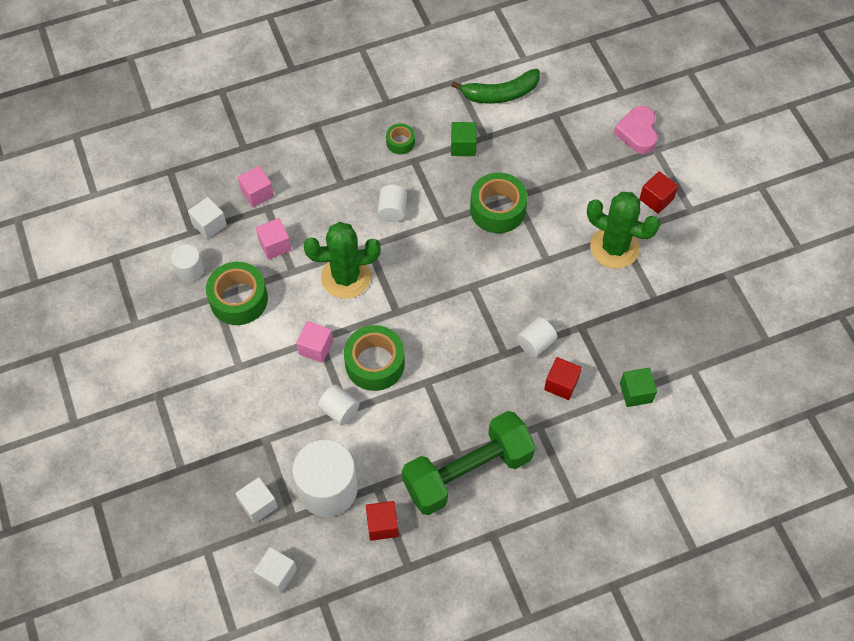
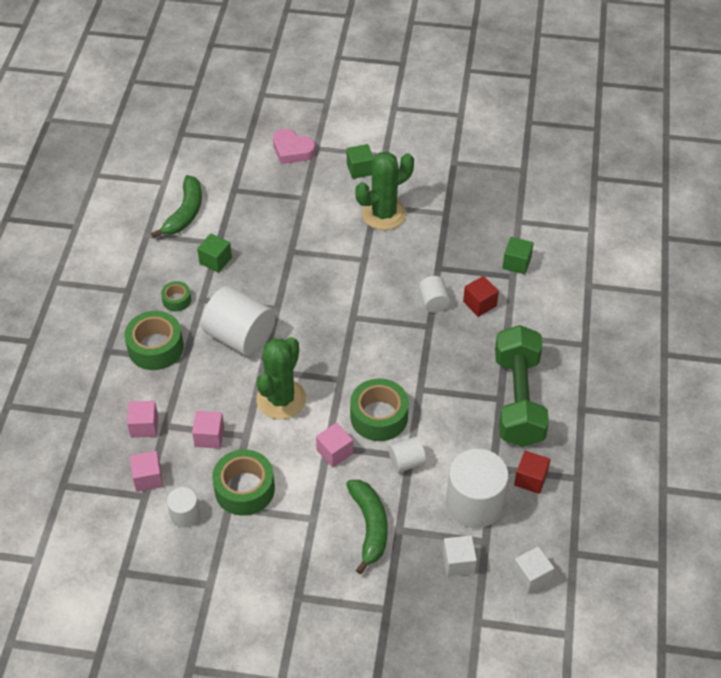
camera: 60 degrees left, 10 degrees down
(209, 224) = (148, 478): white cube -> pink cube
(255, 414) = (370, 526): none -> green banana
(392, 210) = (240, 337): white cylinder -> white cylinder, size x1.95
(497, 209) = (294, 267): green tape -> green tape (155, 347)
(656, 199) = (360, 169): red cube -> green cube

